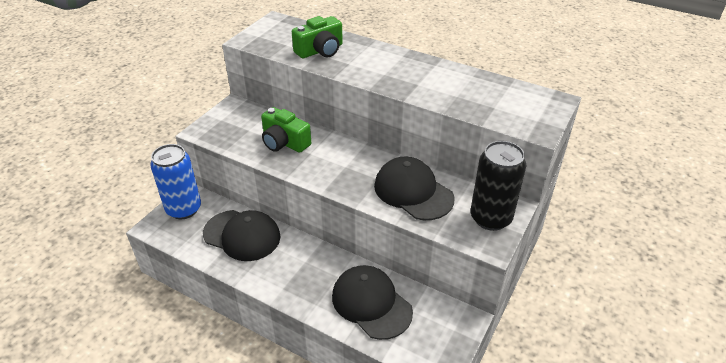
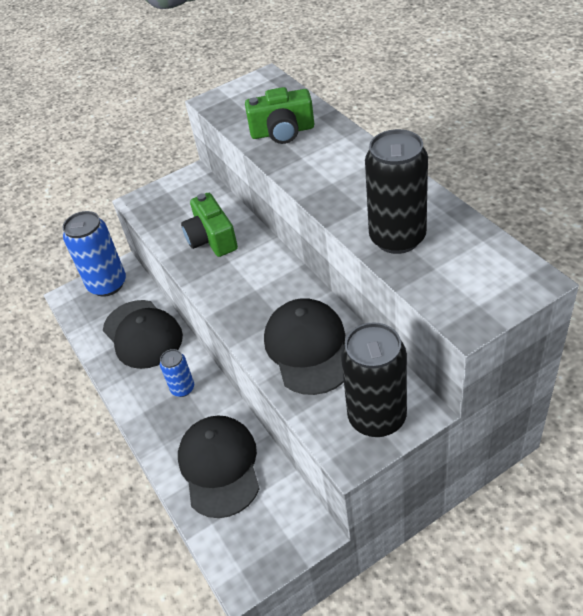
camera: 35 degrees right, 5 degrees up
(304, 262) = (182, 388): none -> blue can
(456, 96) = (397, 238): none -> black can

